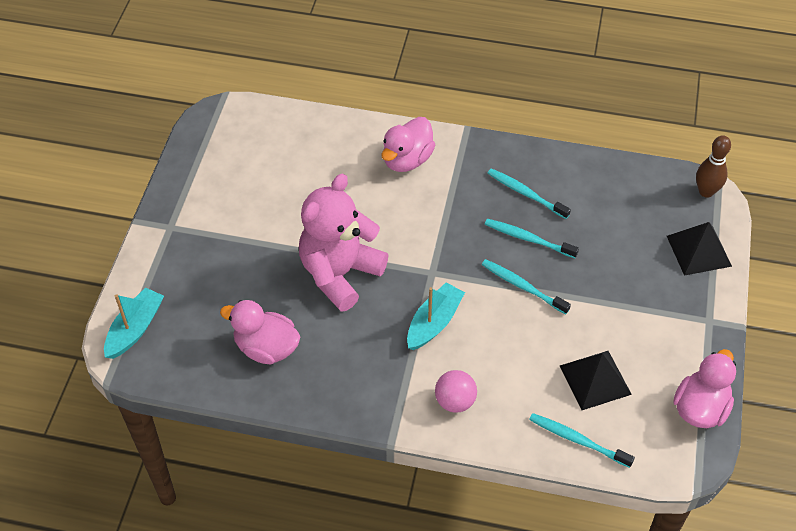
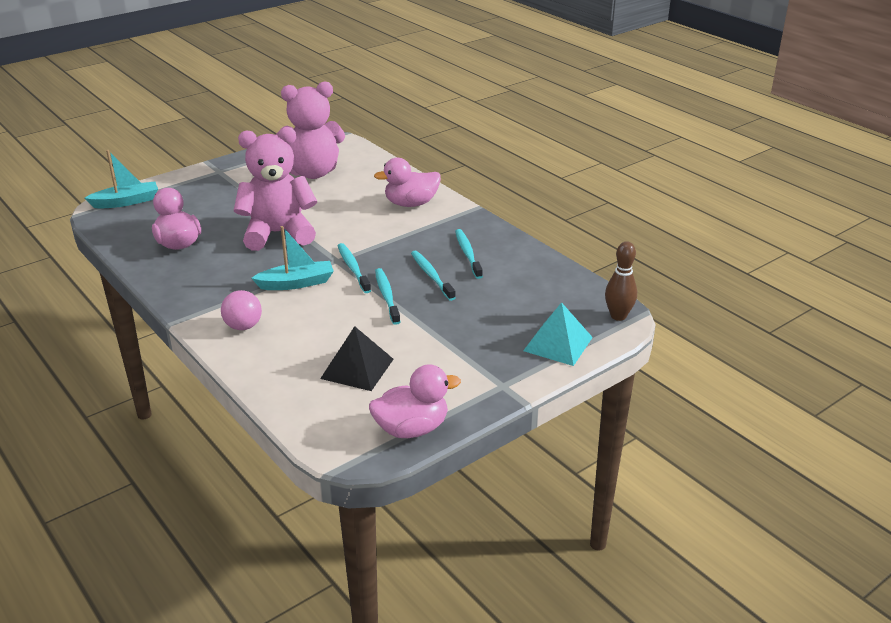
camera: 40 degrees right, 20 degrees down
(266, 172) = (312, 173): none -> pink teddy bear
(577, 440) = (290, 392): turquoise toothbrush -> turquoise toothbrush (353, 268)
(699, 250) = (558, 344): black pyramid -> turquoise pyramid

